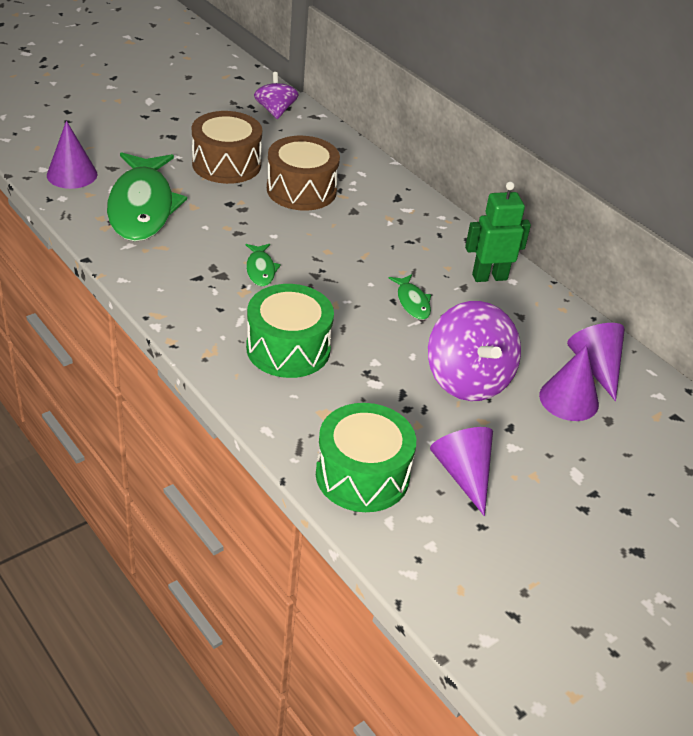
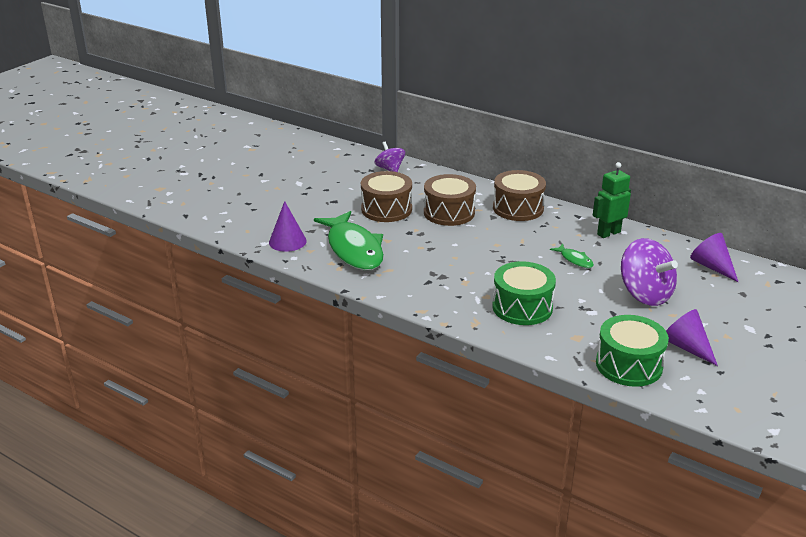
camera: 15 degrees left, 10 degrees down
(260, 270) = (464, 266): green fish -> none
(396, 208) = (518, 208): none -> brown drum
(569, 399) = (711, 289): purple cone -> none

